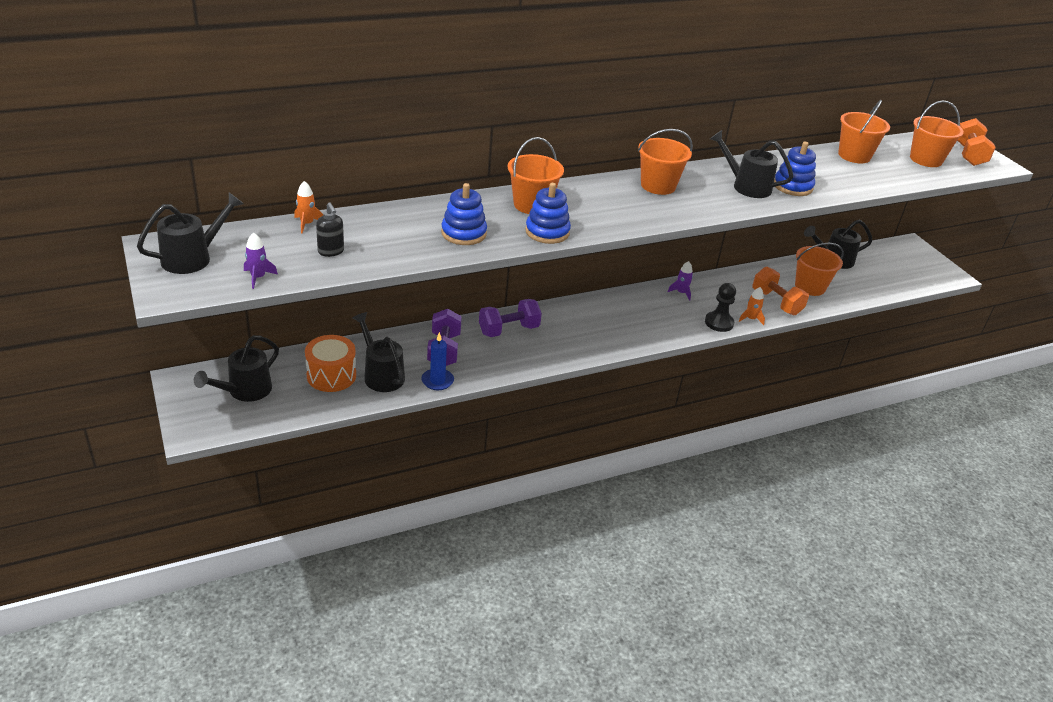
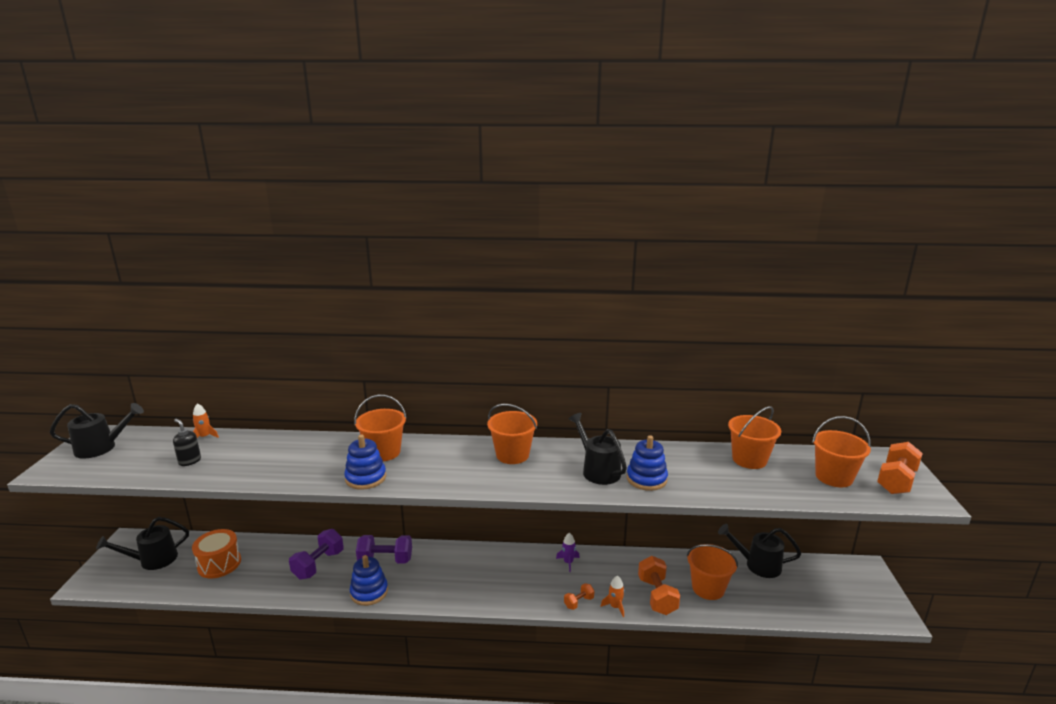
camera: 30 degrees right, 15 degrees down
(258, 277) = (117, 471): purple rocket -> none
(331, 251) = (189, 461): black soap dispenser -> black soap dispenser turned 135 degrees clockwise
(381, 374) = (253, 573): black watering can -> none
(437, 381) = (286, 591): blue candle -> none
(463, 233) = (300, 466): blue stacking toy -> blue stacking toy (369, 592)
(719, 323) = (579, 602): black pawn -> orange dumbbell

